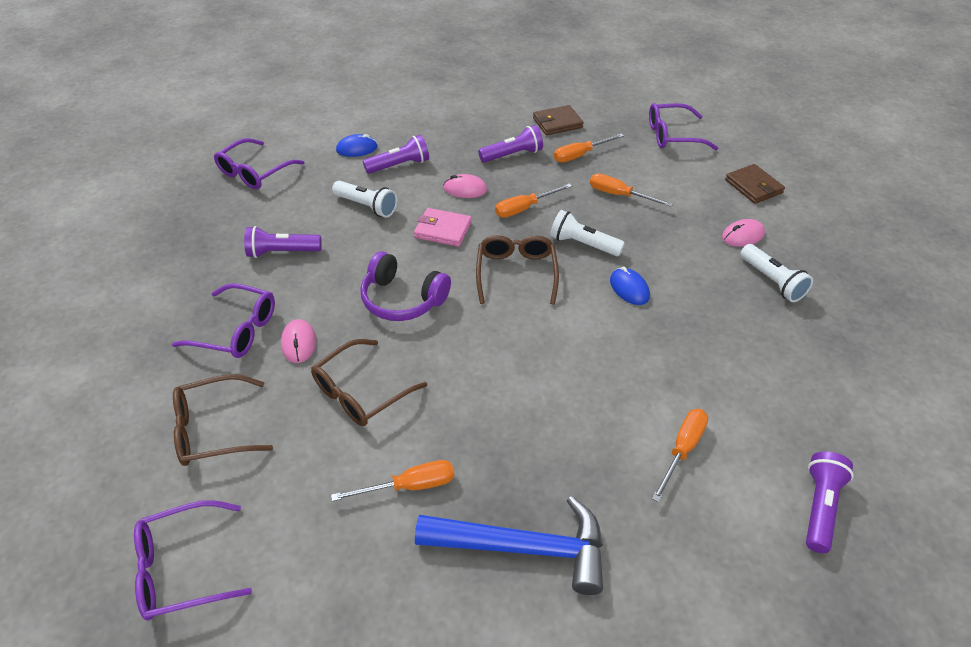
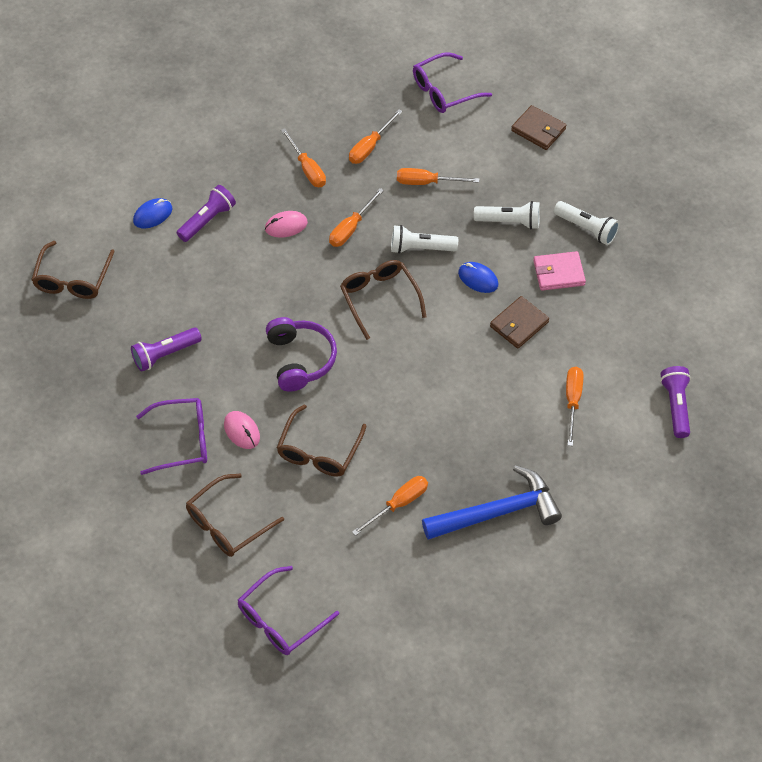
camera: 25 degrees left, 10 degrees up
(255, 172) = (73, 279): purple glasses -> brown glasses
(367, 206) = (208, 278): white flashlight -> white flashlight (510, 222)
(402, 299) = (300, 359): purple headphones -> purple headphones turned 105 degrees counterclockwise
(443, 230) = (292, 278): pink wallet -> pink wallet (558, 273)
(512, 155) = (307, 169): purple flashlight -> orange screwdriver
(557, 123) = (328, 112): brown wallet -> brown wallet (519, 324)
(742, 235) = (548, 189): pink mouse -> none

